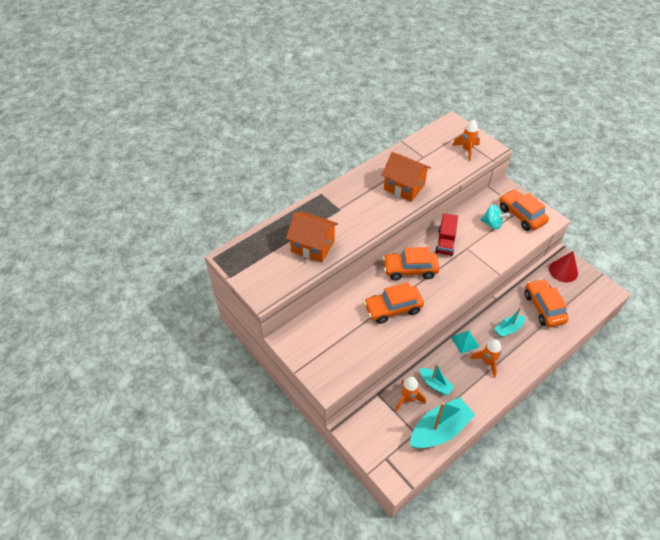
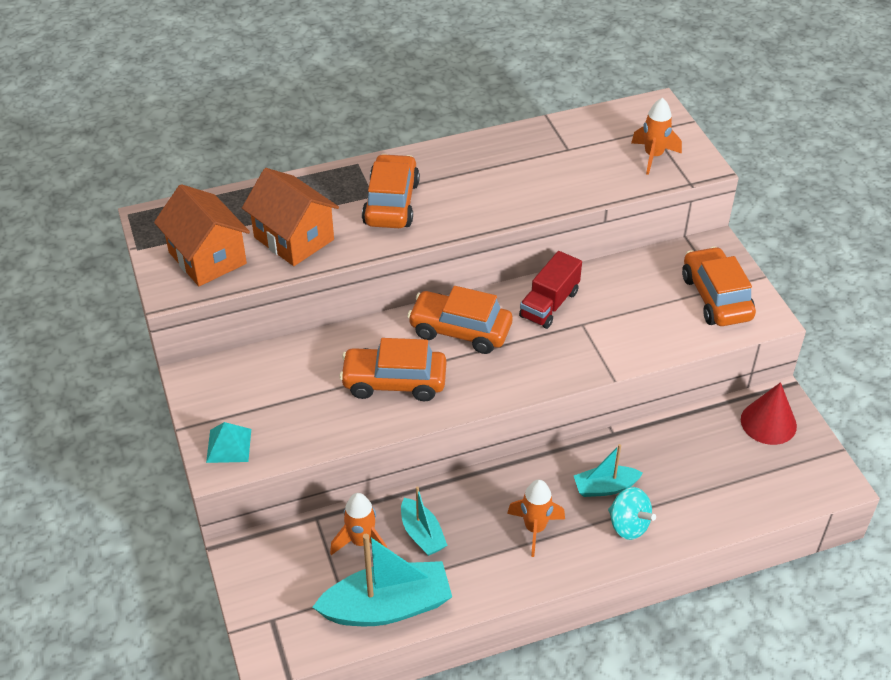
camera: 20 degrees right, 5 degrees down
(404, 187) = (503, 188): orange house -> orange house (207, 258)
(465, 341) = (514, 484): turquoise pyramid -> turquoise pyramid (228, 445)
(492, 224) = (652, 297): turquoise spinning top -> turquoise spinning top (628, 525)
(543, 307) = (692, 472): orange car -> orange car (391, 203)

